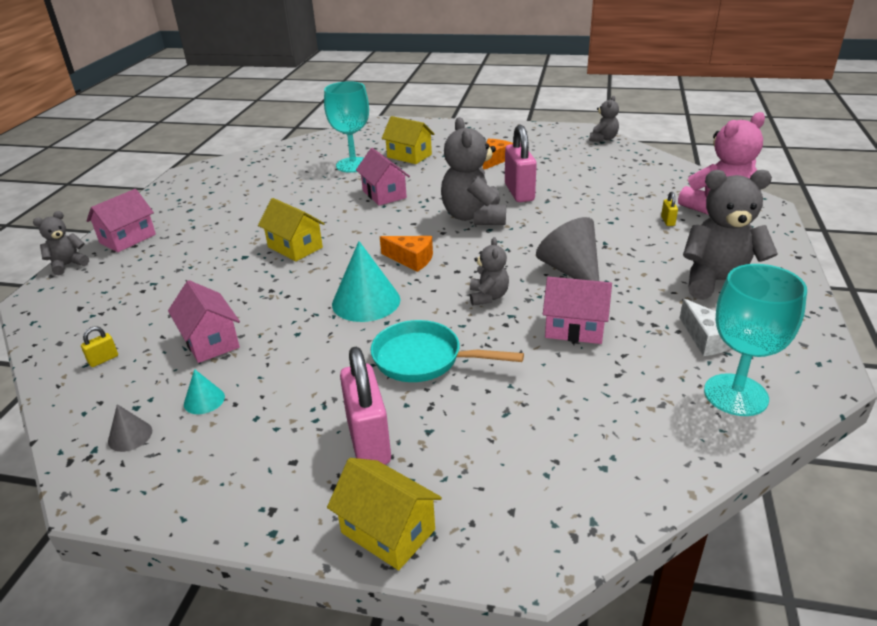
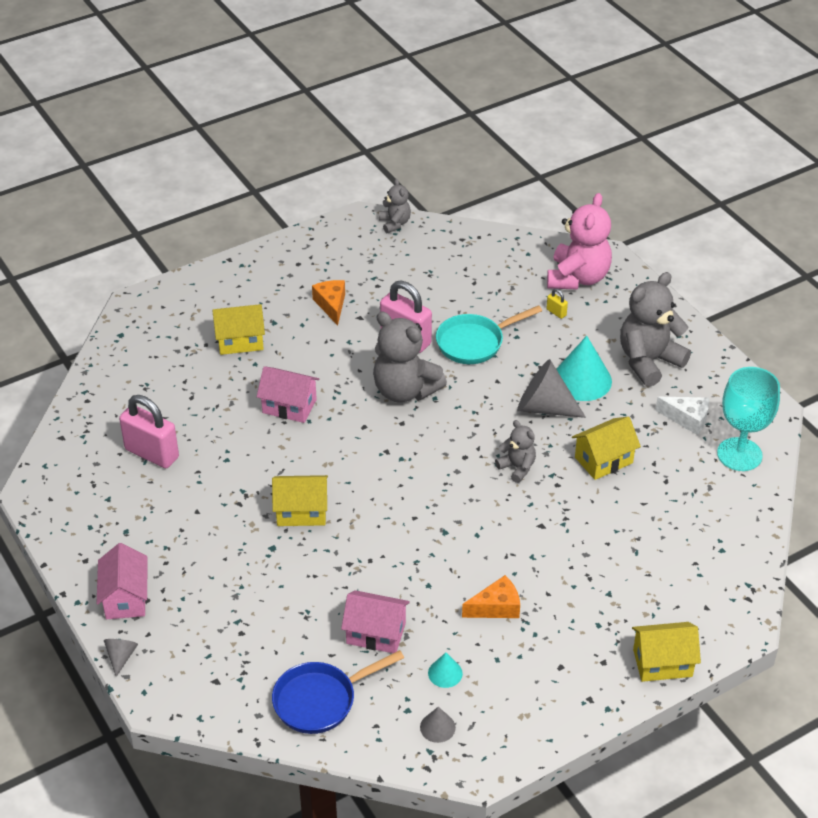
camera: 45 degrees left, 10 degrees up
(68, 265) = (121, 657): grey teddy bear -> grey cone
(103, 359) = (320, 700): yellow padlock -> blue pan
(353, 165) = (201, 383): turquoise goblet -> none
(366, 301) = (437, 527): turquoise cone -> turquoise cone (582, 380)
(368, 441) = (584, 624): pink padlock -> pink padlock (152, 453)
(411, 259) = (416, 466): orange cheese -> orange cheese (496, 607)
(424, 359) = (541, 547): turquoise pan -> turquoise pan (474, 343)
(574, 328) = (603, 460): pink house -> yellow house

